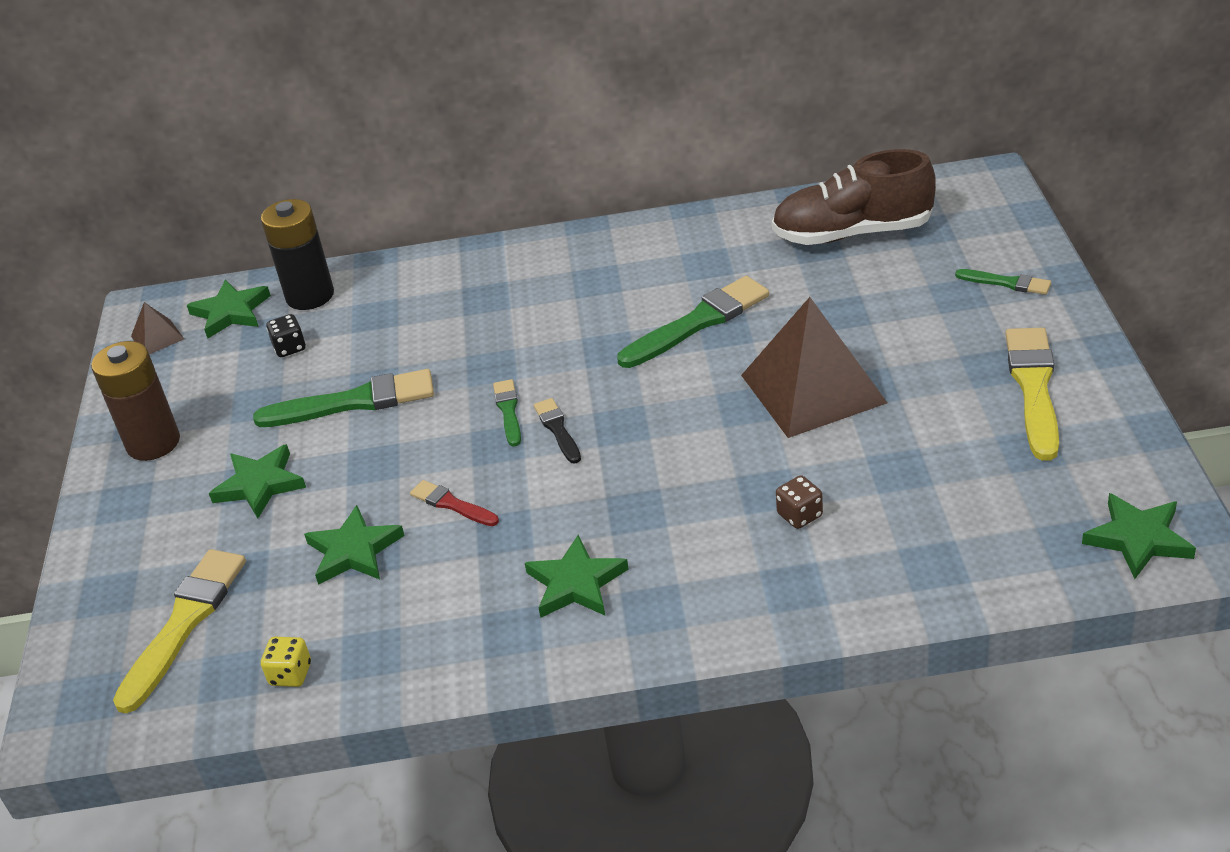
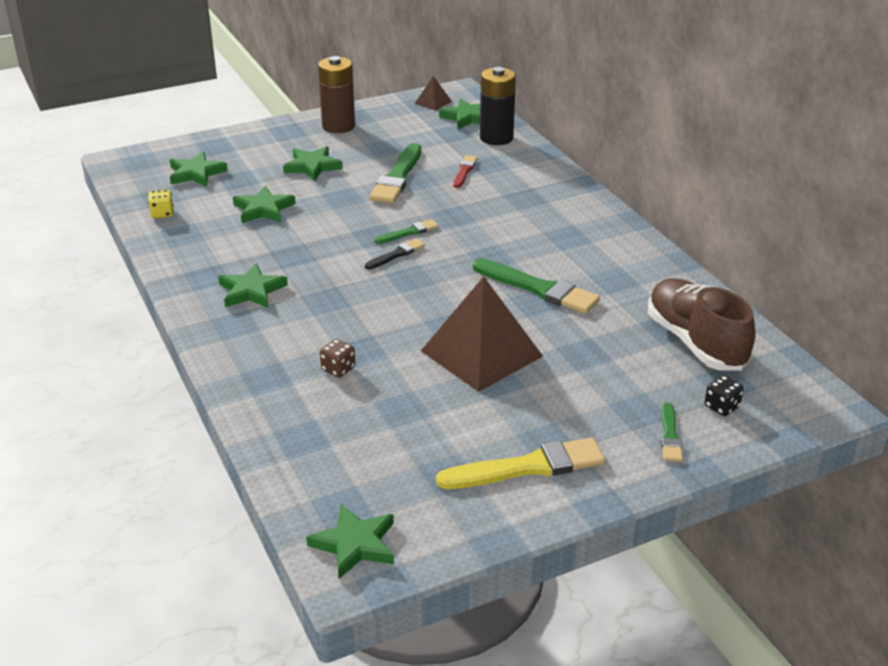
camera: 65 degrees right, 5 degrees down
(184, 623) = (196, 173): yellow brush -> green star
(289, 348) = (441, 144): black dice -> black dice (721, 407)
(354, 402) = (397, 177): green brush -> green brush turned 45 degrees clockwise
(452, 504) = (312, 232): red brush -> red brush (464, 171)

